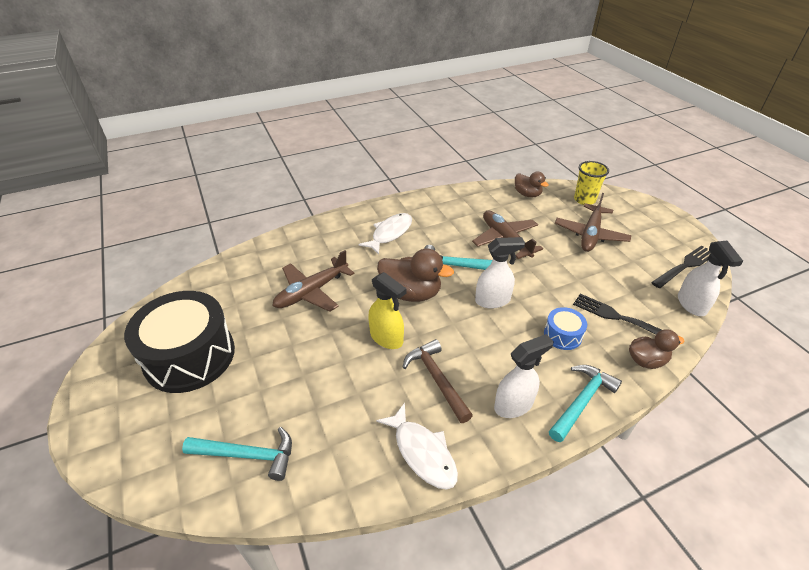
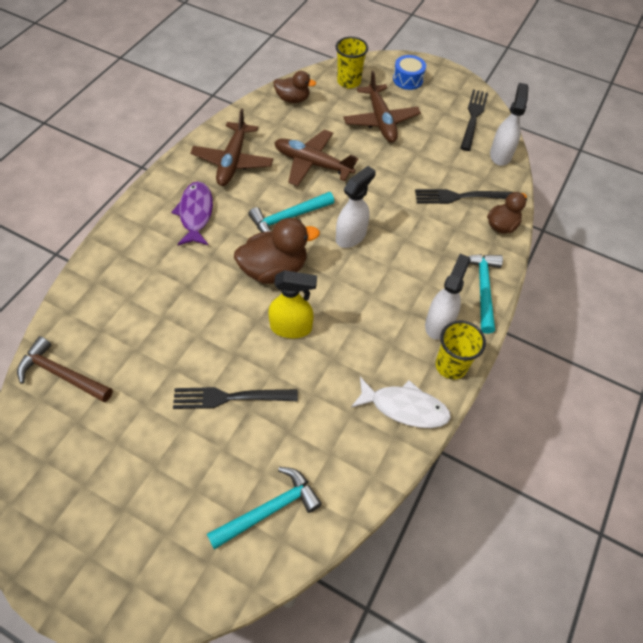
camera: 40 degrees left, 15 degrees up
(190, 356) = (117, 465): black drum -> none
(299, 359) = (230, 397): none -> black fork
(311, 292) = (176, 323): brown plane -> brown plane (233, 161)
(390, 233) = (196, 214): white fish -> purple fish
(436, 379) = (365, 339): brown hammer -> brown hammer (62, 374)
(495, 446) = (451, 366): none -> yellow cup
(562, 335) = (429, 238): blue drum -> blue drum (408, 79)
(691, 305) = (500, 154): white spray bottle -> white spray bottle turned 120 degrees counterclockwise

